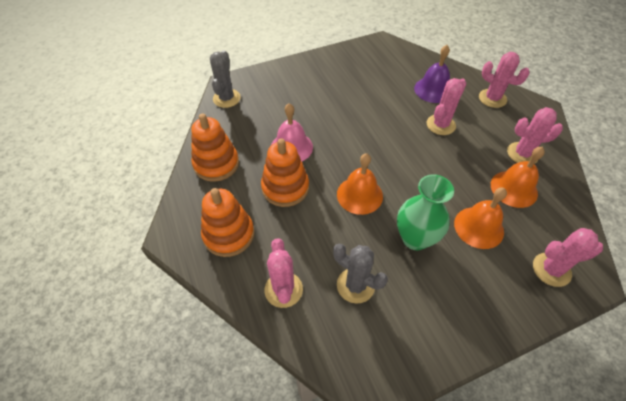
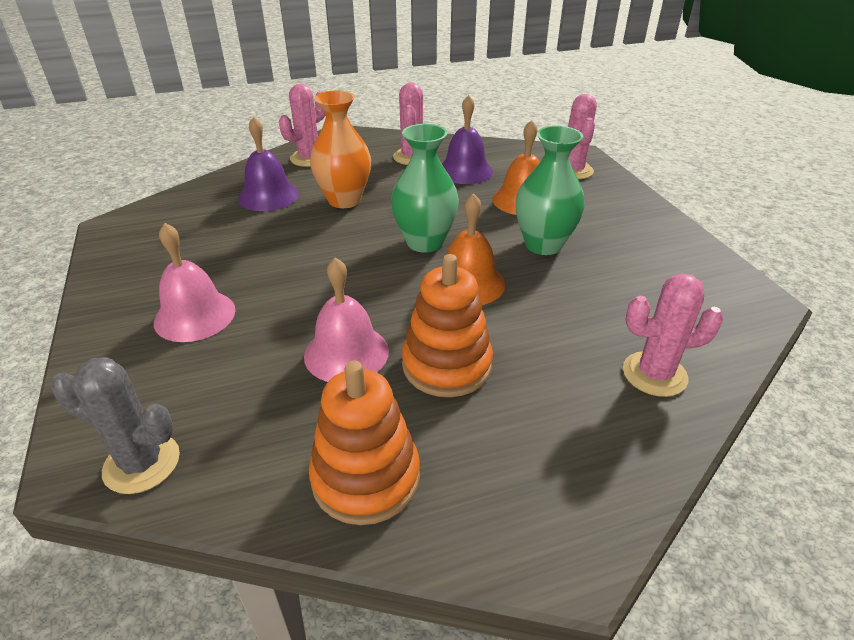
camera: 85 degrees left, 15 degrees down
(229, 234) = (557, 449): orange stacking toy -> none
(313, 89) = (195, 315): none -> pink bell
(355, 285) = (627, 301): grey cactus -> none
(400, 170) = (425, 242): none -> green vase
(440, 125) = (344, 200): pink cactus -> orange vase
(514, 188) = (465, 171): orange bell -> purple bell

